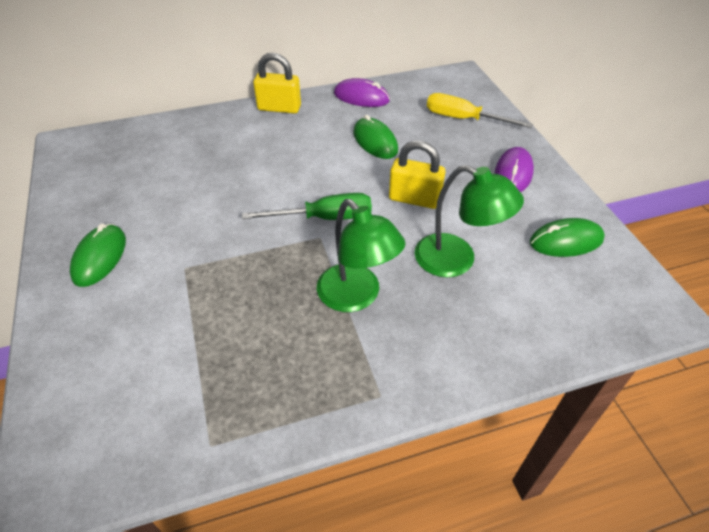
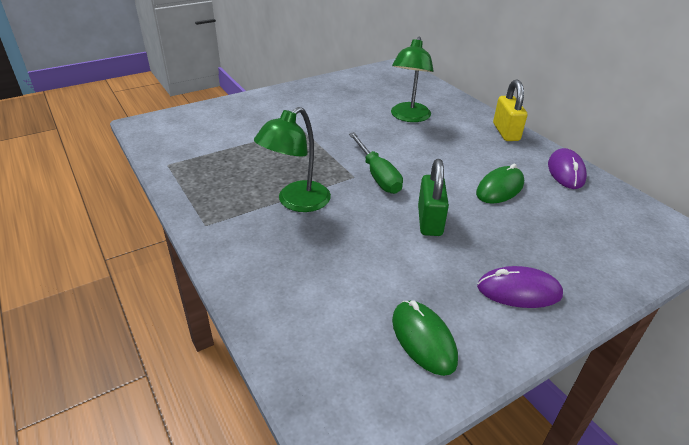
camera: 75 degrees right, 10 degrees down
(100, 257) = (300, 100): green mouse -> none
(414, 199) = (430, 221): yellow padlock -> green padlock
(456, 260) = (358, 254): green lamp -> green lamp (409, 117)
(463, 119) = (593, 245): yellow screwdriver -> none

